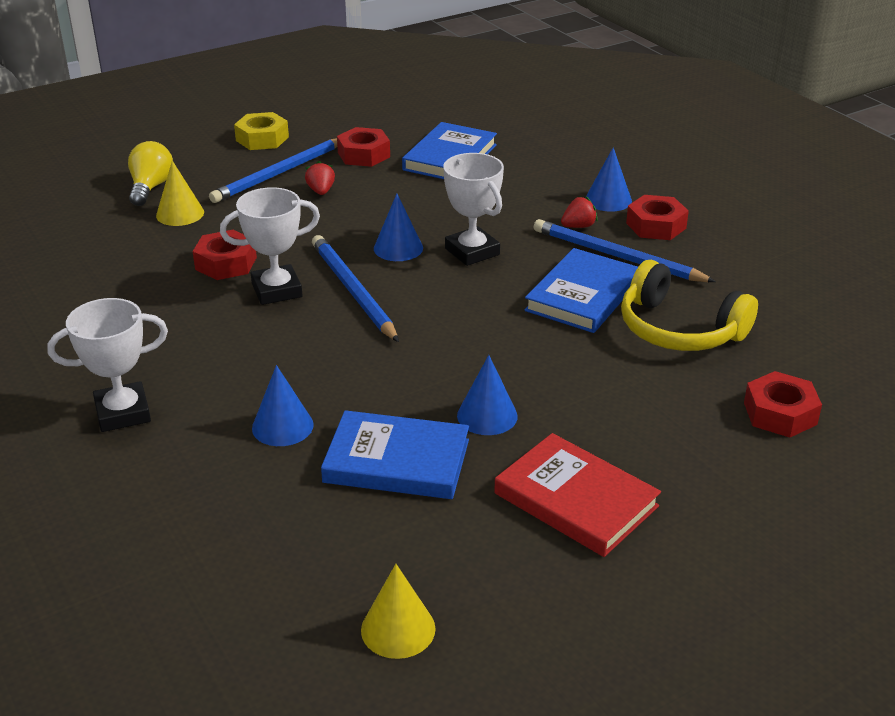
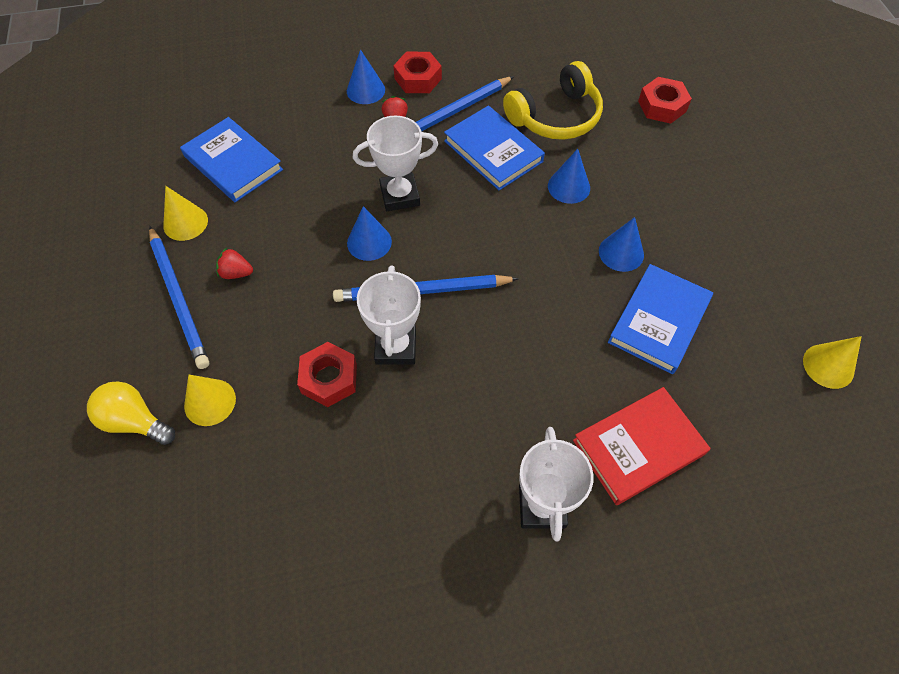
camera: 70 degrees left, 25 degrees up
(262, 139) = (93, 297): yellow nut -> none
(282, 426) = (596, 385): blue cone -> blue cone (569, 187)
(363, 154) = (185, 223): red nut -> yellow cone
(576, 500) = (722, 234): red book -> red book (638, 447)

